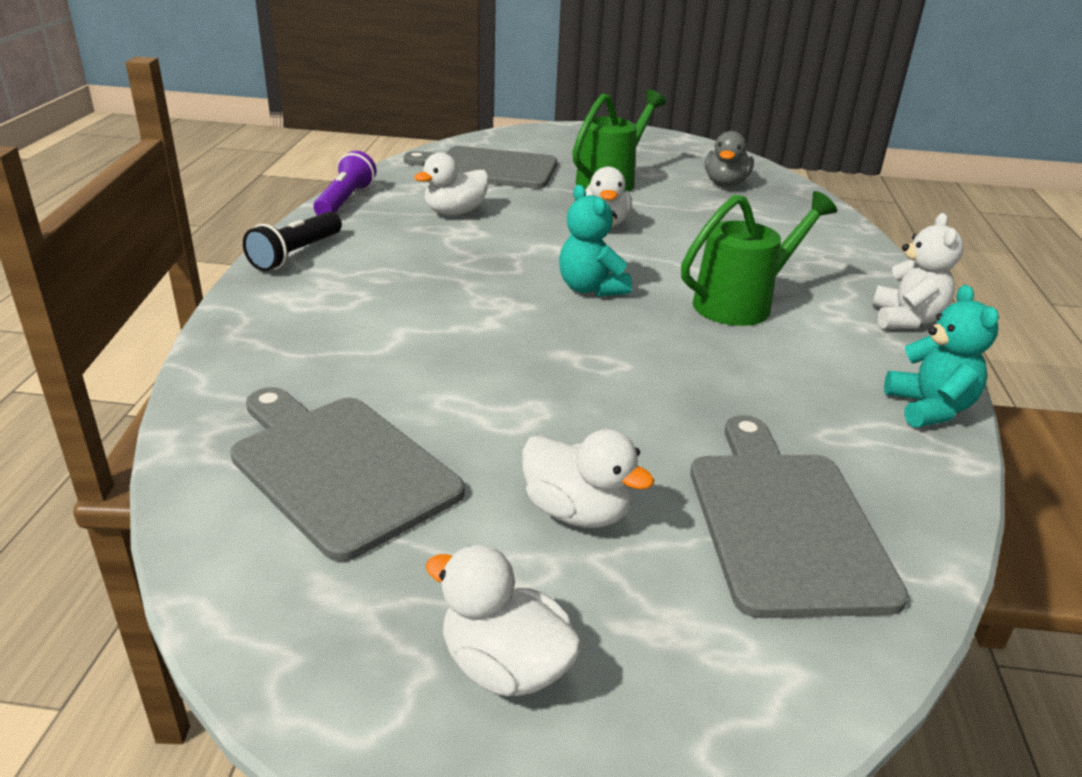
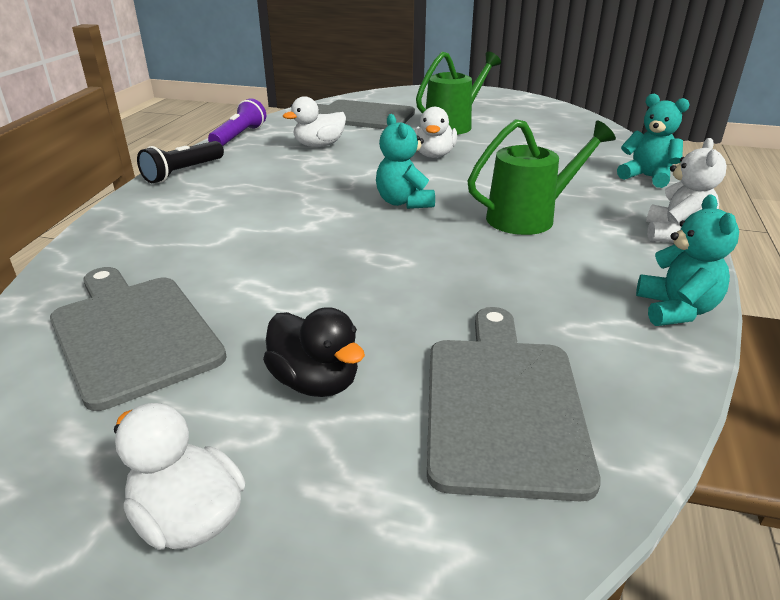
camera: 10 degrees right, 0 degrees up
(577, 512) = (315, 382): white duck -> black duck
(725, 184) = (548, 128): grey duck -> none
(857, 248) = (647, 177): none -> turquoise teddy bear

